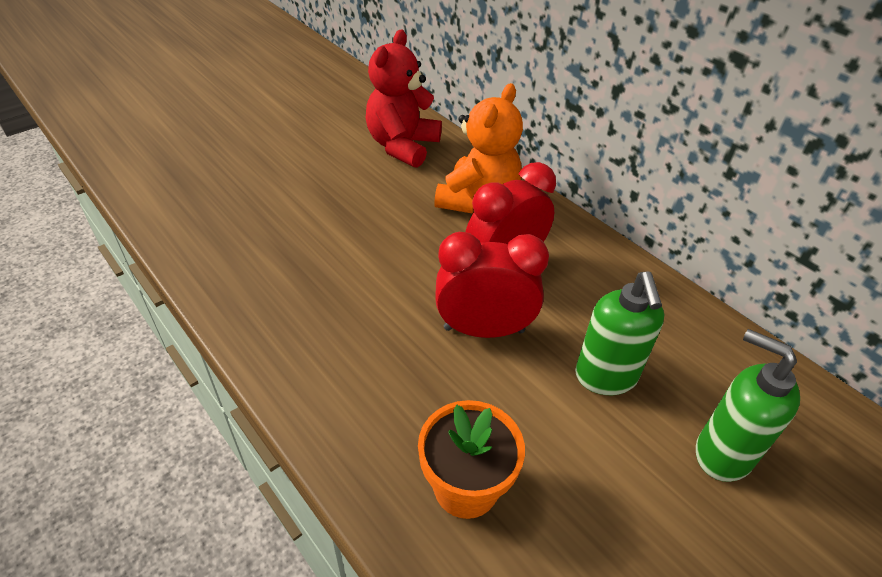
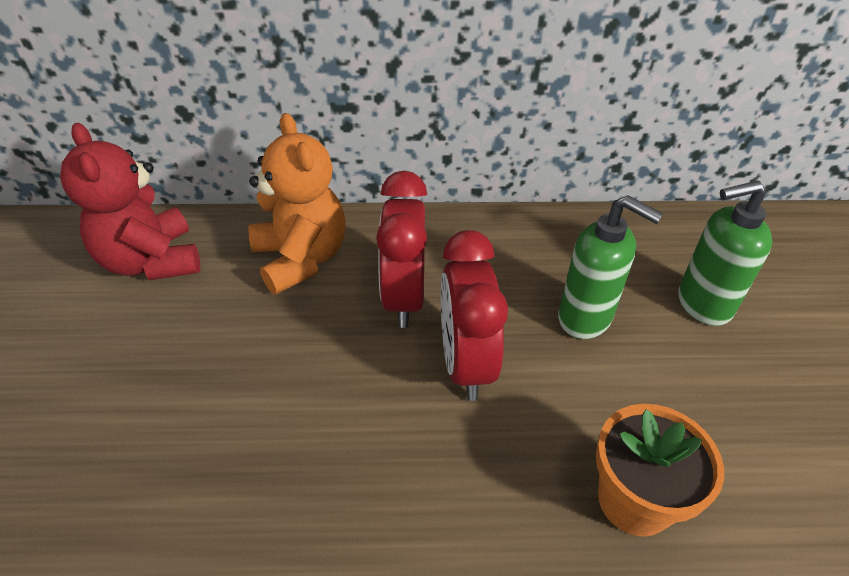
camera: 50 degrees left, 0 degrees up
(484, 329) = (465, 364): red clock -> red clock turned 45 degrees counterclockwise

